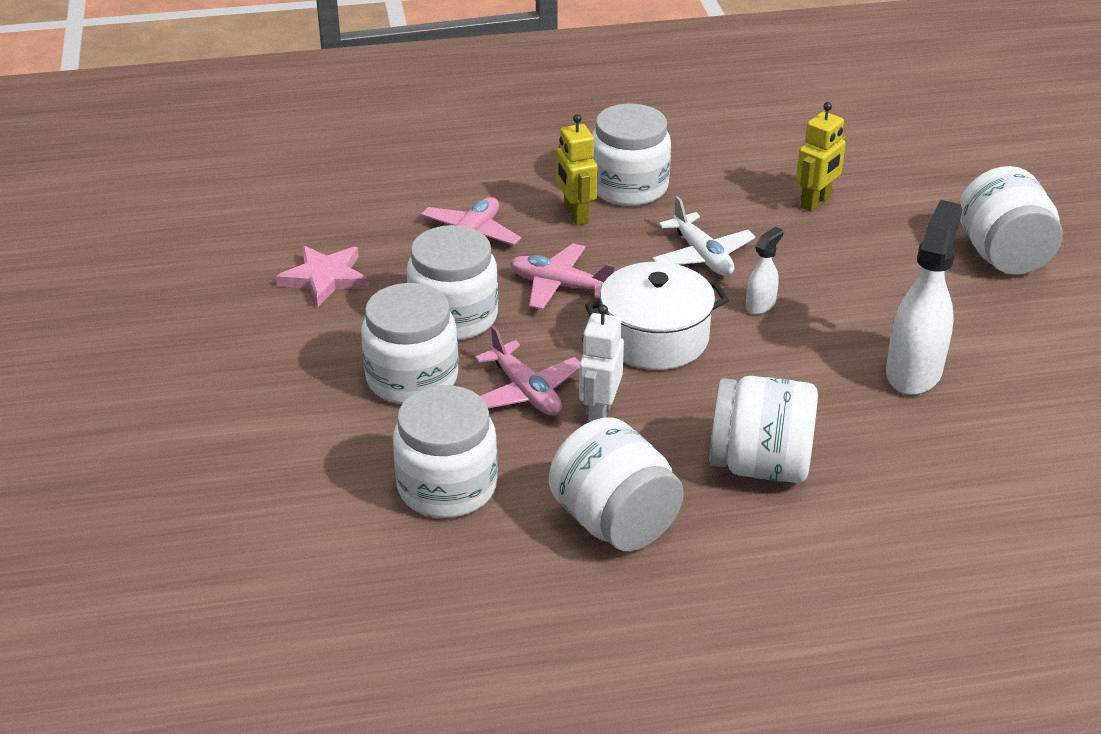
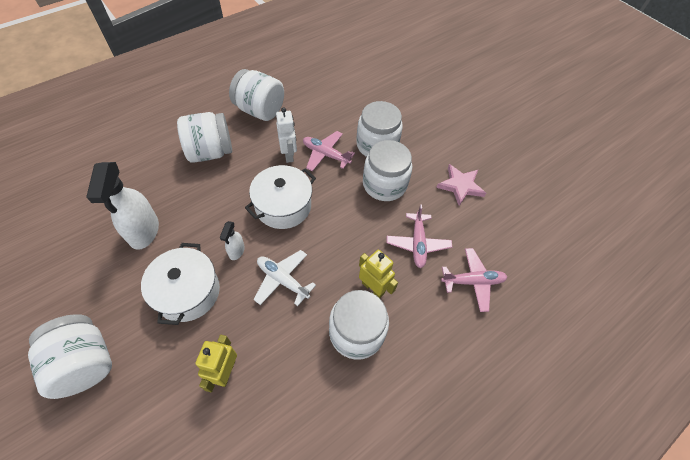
camera: 150 degrees right, 20 degrees up
(447, 487) = (329, 104): white jar -> none
(560, 286) = (348, 224): pink plane -> pink plane (472, 281)
(851, 282) = (187, 292): none -> white pot

